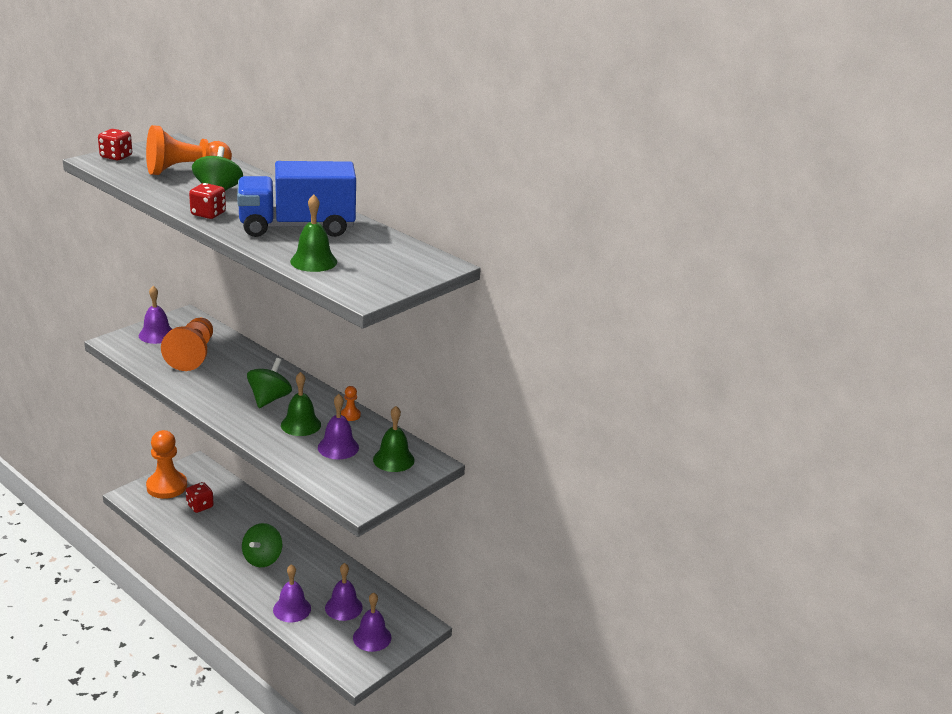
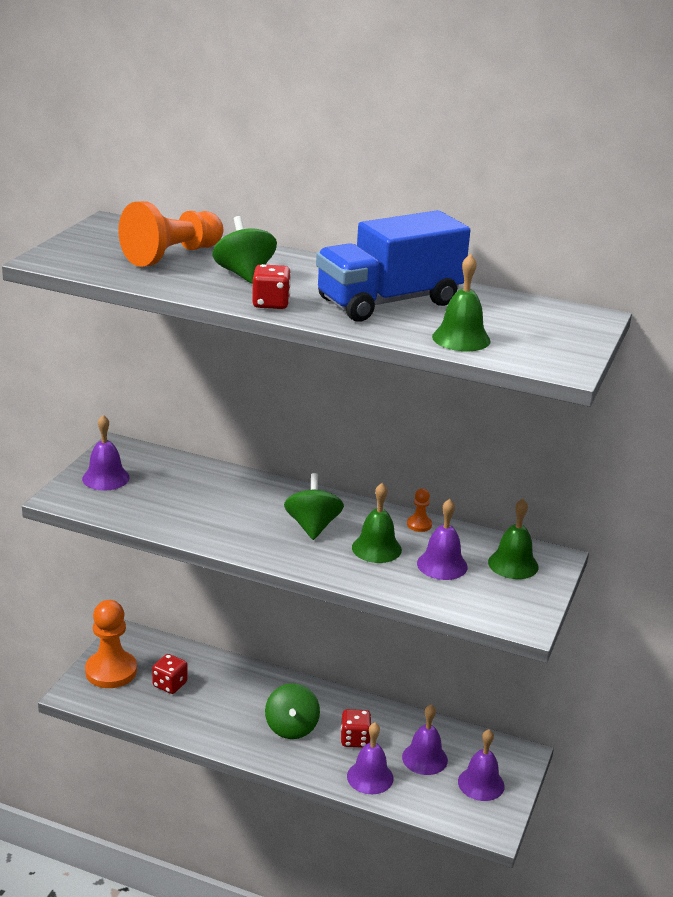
camera: 20 degrees left, 0 degrees up
(116, 157) = (66, 251): red dice -> red dice (355, 739)
(192, 355) = (173, 494): orange pawn -> none

